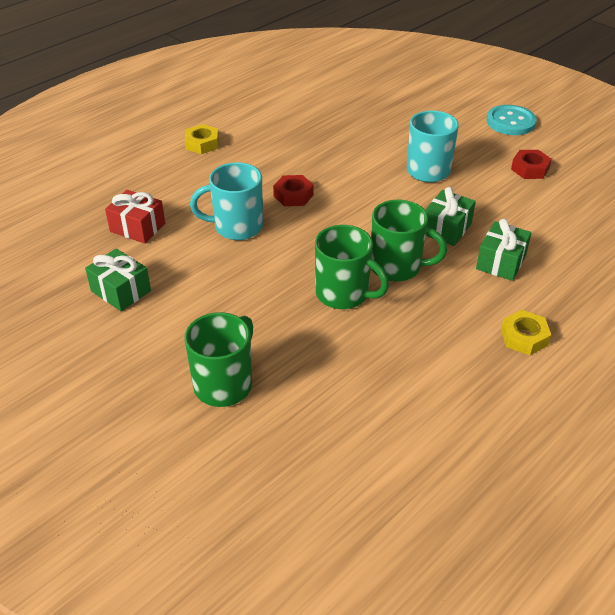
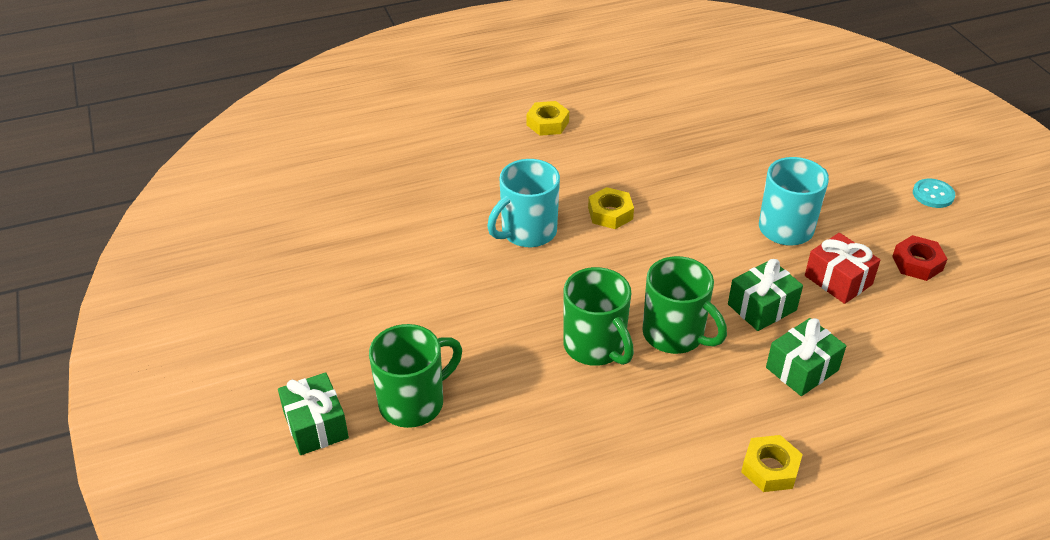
camera: 25 degrees right, 0 degrees up
(121, 291) = (371, 267): green gift -> green gift (315, 425)
(137, 227) = (426, 202): red gift -> red gift (838, 280)
(236, 227) = (527, 232): turquoise mug -> turquoise mug turned 60 degrees counterclockwise
(293, 195) = (610, 213): red nut -> yellow nut
(510, 122) = (933, 194): turquoise button -> turquoise button, size x0.63

